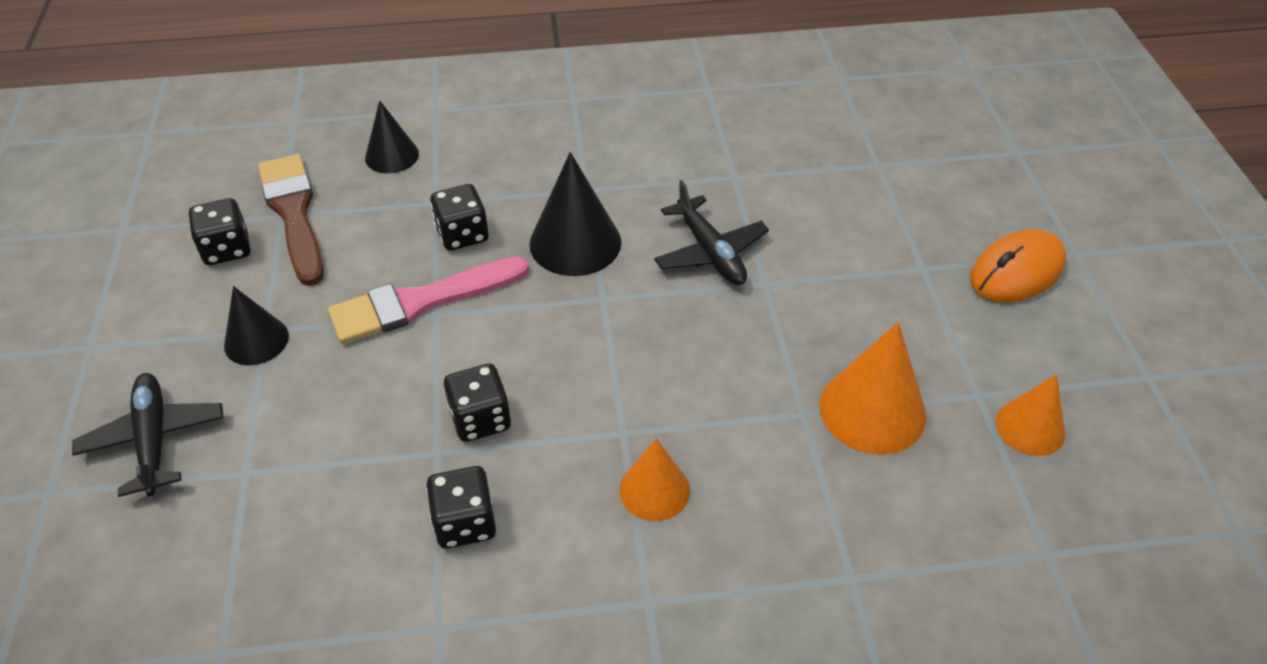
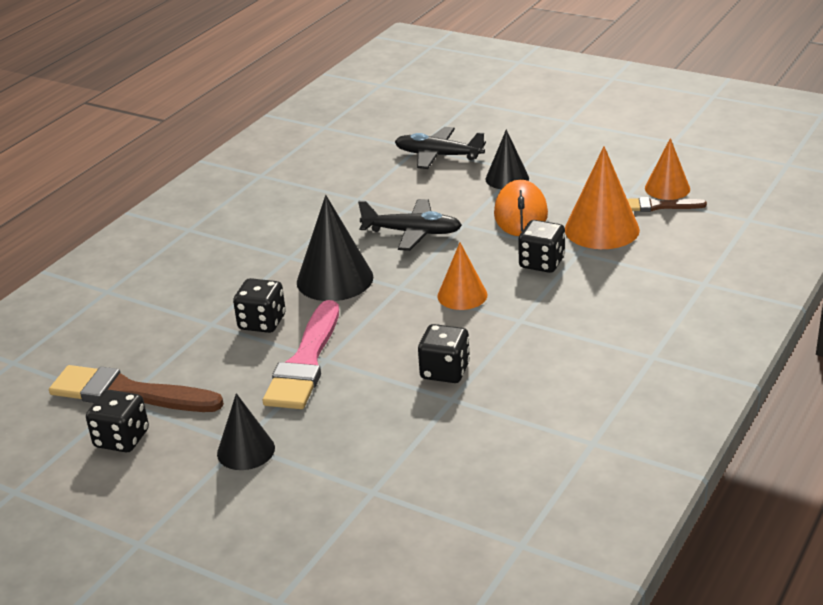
camera: 50 degrees left, 15 degrees down
(154, 439) = (287, 529): black plane -> black plane (438, 156)
(392, 155) = (130, 327): black cone -> black cone (507, 178)
(465, 523) = (523, 405): black dice -> black dice (541, 263)
(654, 490) = (576, 324): orange cone -> orange cone (462, 295)
(979, 439) = (658, 206): none -> brown brush
(1016, 272) = (559, 143): orange mouse -> orange mouse (520, 214)

